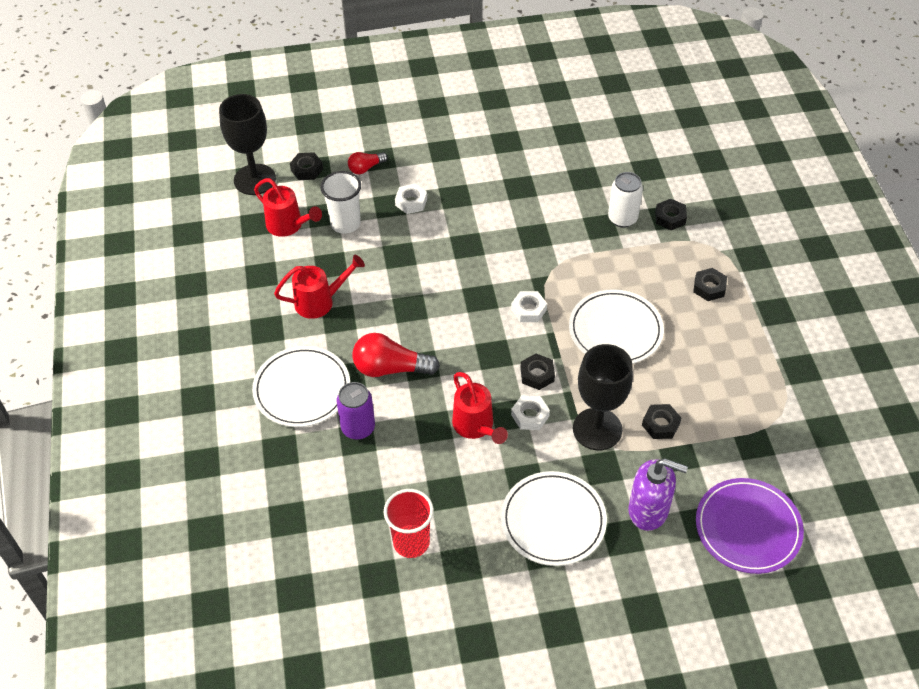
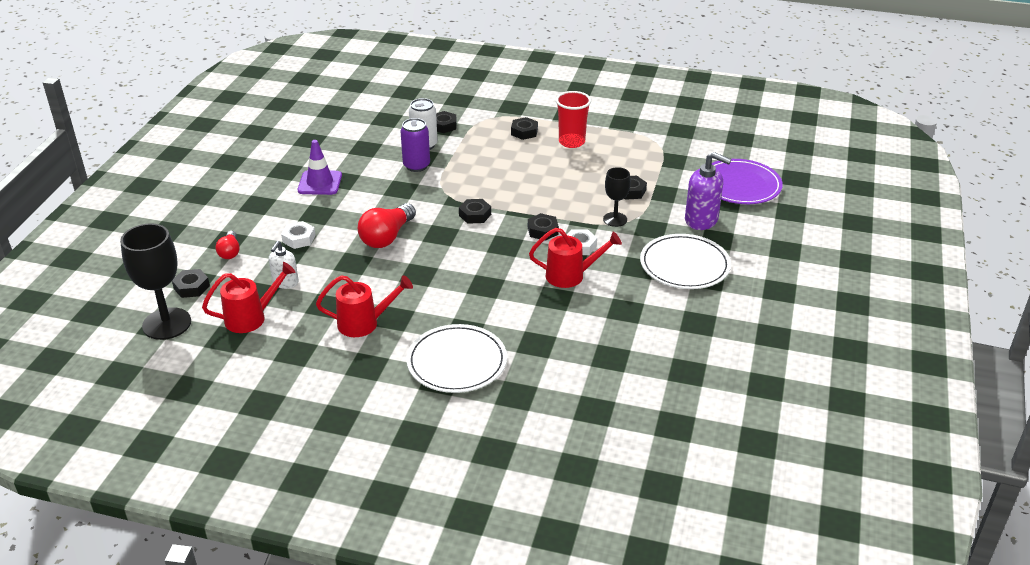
camera: 65 degrees left, 15 degrees down
(320, 302) = (364, 323): red watering can -> red watering can turned 75 degrees clockwise
(345, 224) = (285, 283): white cup -> white soap dispenser
(358, 428) = (525, 340): purple can -> purple can (416, 166)
(390, 368) = (475, 303): red light bulb -> red light bulb (387, 237)
(411, 542) = (662, 343): red cup -> red cup (571, 142)
(504, 174) = (320, 183): none -> purple traffic cone
(528, 310) = (475, 215): white nut -> black nut
(597, 429) = (615, 219): black goblet -> black goblet, size x0.57
(615, 330) = (529, 182): white plate -> none
(648, 510) = (701, 220): purple soap dispenser -> purple soap dispenser turned 75 degrees clockwise

